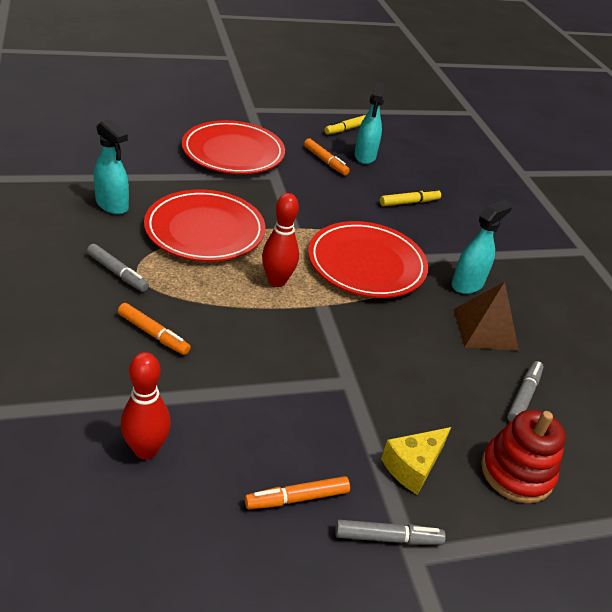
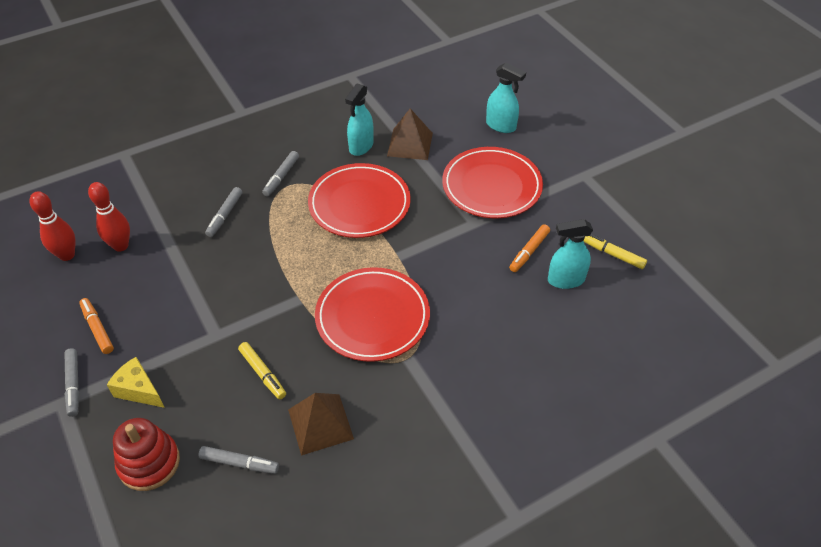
camera: 80 degrees right, 10 degrees up
(136, 175) = (410, 144): none -> brown pyramid
(153, 334) = (225, 215): orange marker -> grey marker
(277, 281) = (316, 263): red bowling pin -> red bowling pin (67, 255)
(409, 202) = (500, 332): yellow marker -> yellow marker (262, 373)
(467, 284) = (384, 402): turquoise spray bottle -> turquoise spray bottle (501, 126)

